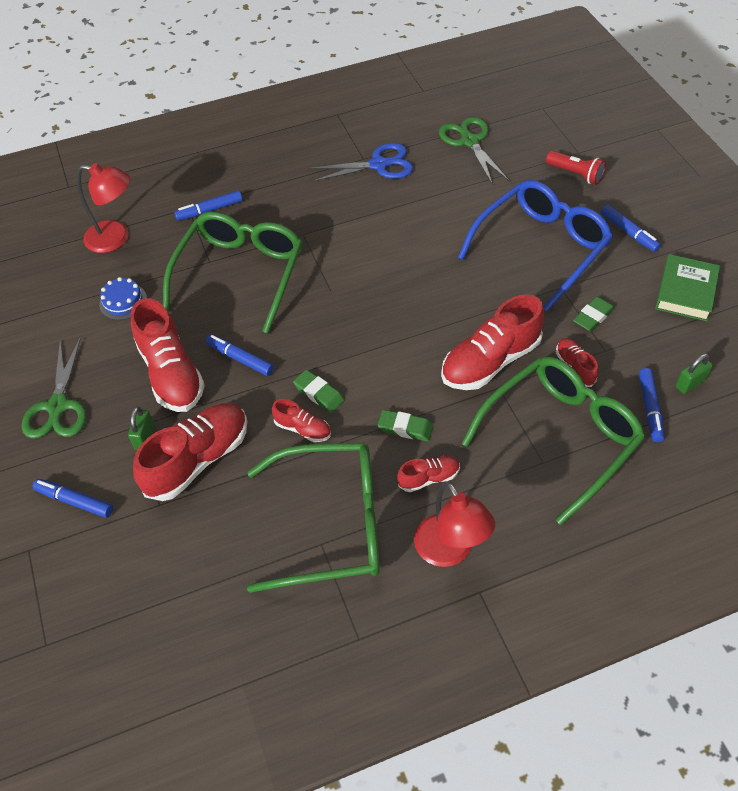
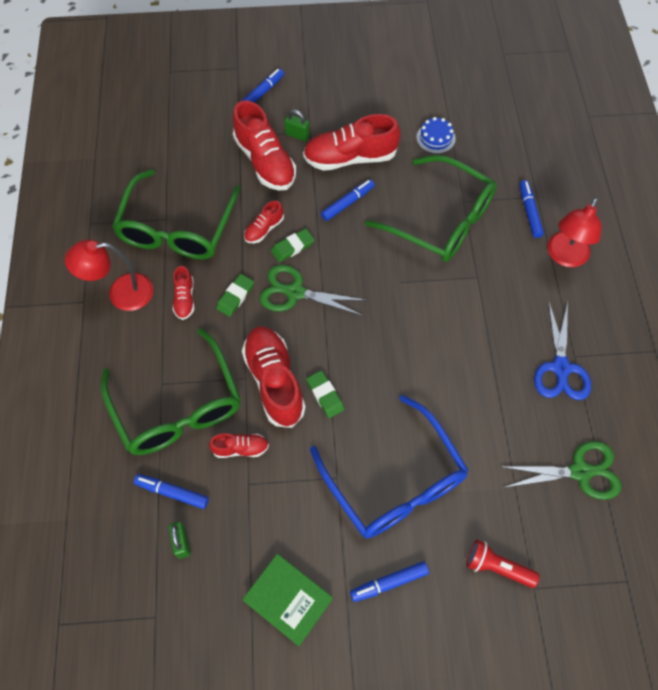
camera: 105 degrees right, 10 degrees up
(58, 406) = (345, 90): green scissors -> green scissors (295, 292)
(116, 238) = (511, 141): red lamp -> red lamp (564, 257)
(575, 174) = (497, 567): red flashlight -> red flashlight turned 60 degrees clockwise
(593, 316) = (291, 491): green eraser -> green eraser (325, 395)

